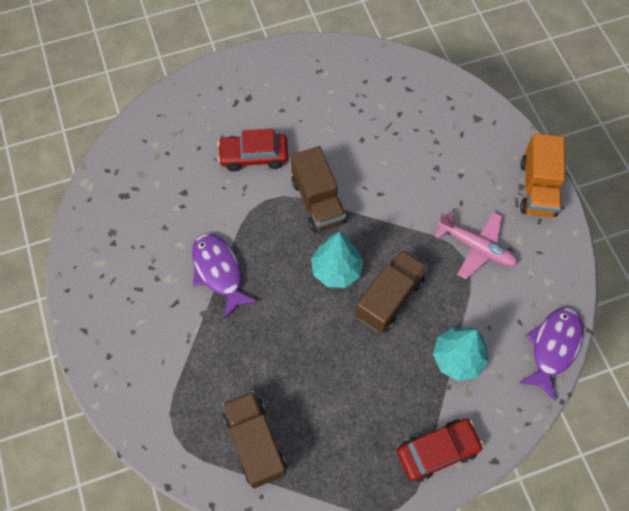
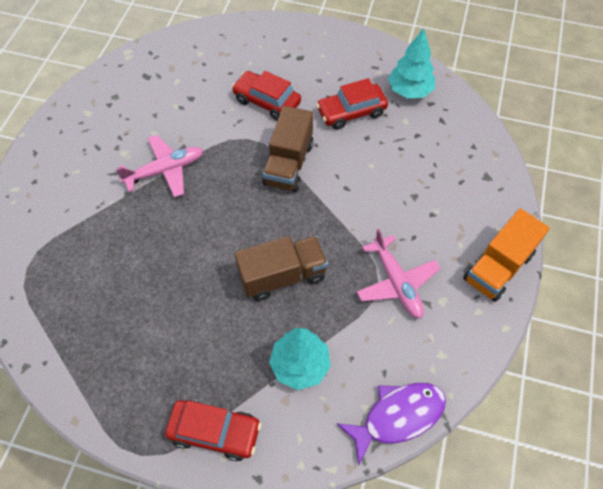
camera: 35 degrees right, 5 degrees down
(219, 272) = (165, 170): purple fish -> pink plane
(255, 443) = (77, 317): brown truck -> none
(332, 124) = (351, 112): none -> red car
(336, 270) = (258, 226): turquoise tree -> turquoise tree (409, 91)

